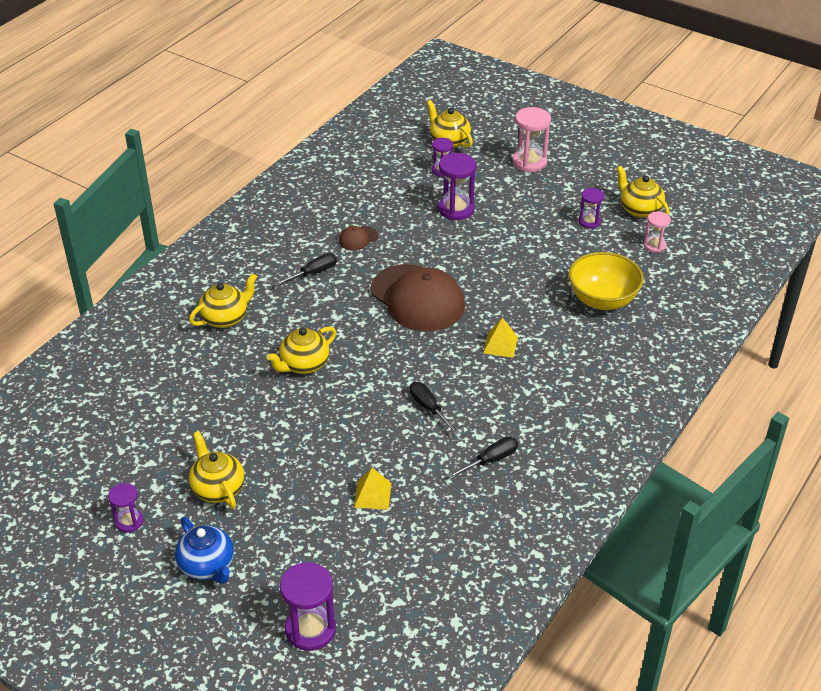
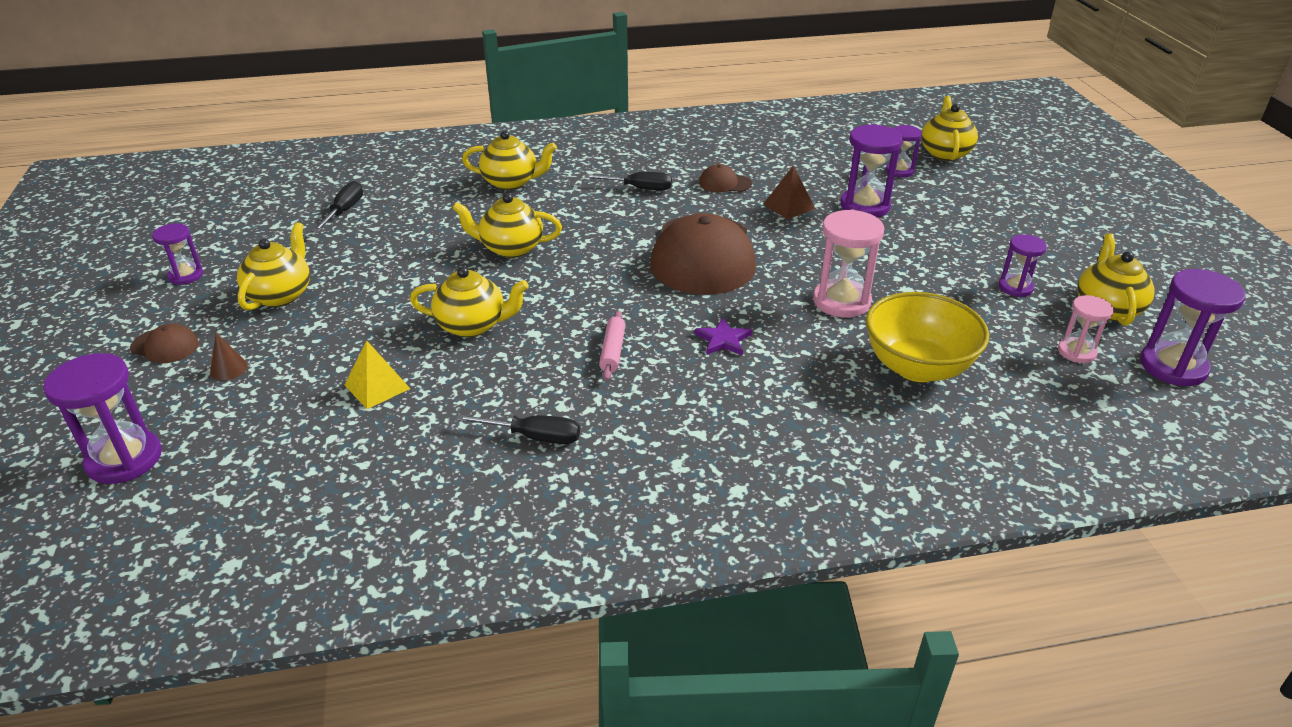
camera: 45 degrees right, 5 degrees down
(207, 566) = (165, 346): blue teapot -> brown cap
(272, 548) = (229, 369): none -> brown cone
(363, 426) = (472, 325): none -> yellow teapot
(416, 234) = (789, 206): none -> brown pyramid
(429, 408) = (556, 349): black screwdriver -> black screwdriver (344, 211)
(458, 389) = (613, 351): none -> pink rolling pin
(500, 345) = (723, 340): yellow pyramid -> purple star
(529, 162) = (1017, 205): pink hourglass -> pink hourglass (841, 301)
(697, 228) = (1173, 367): none -> purple hourglass

